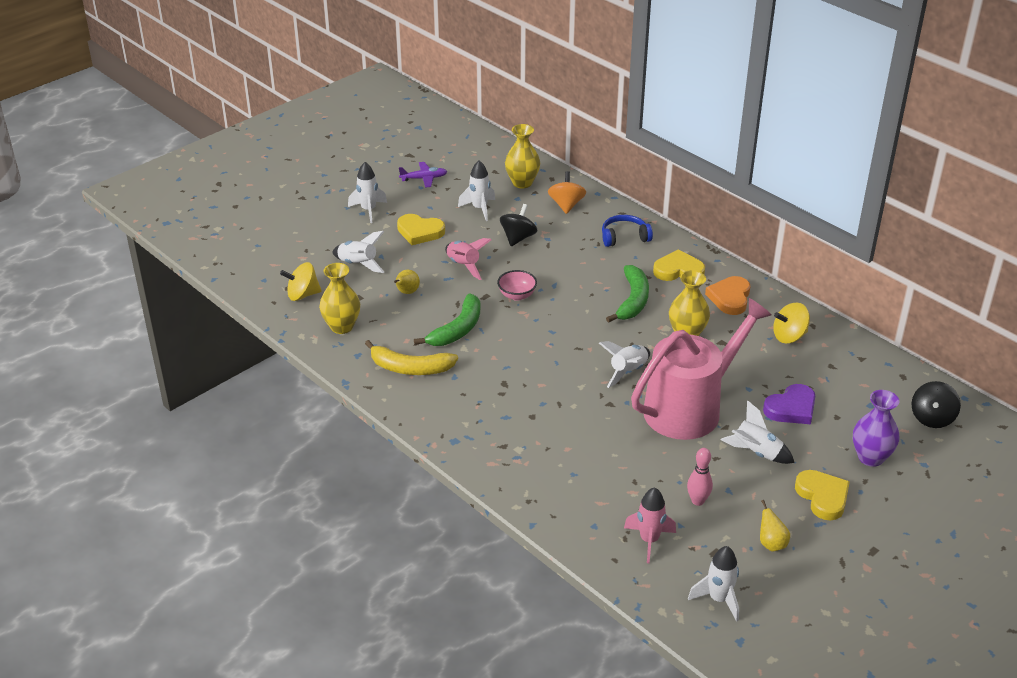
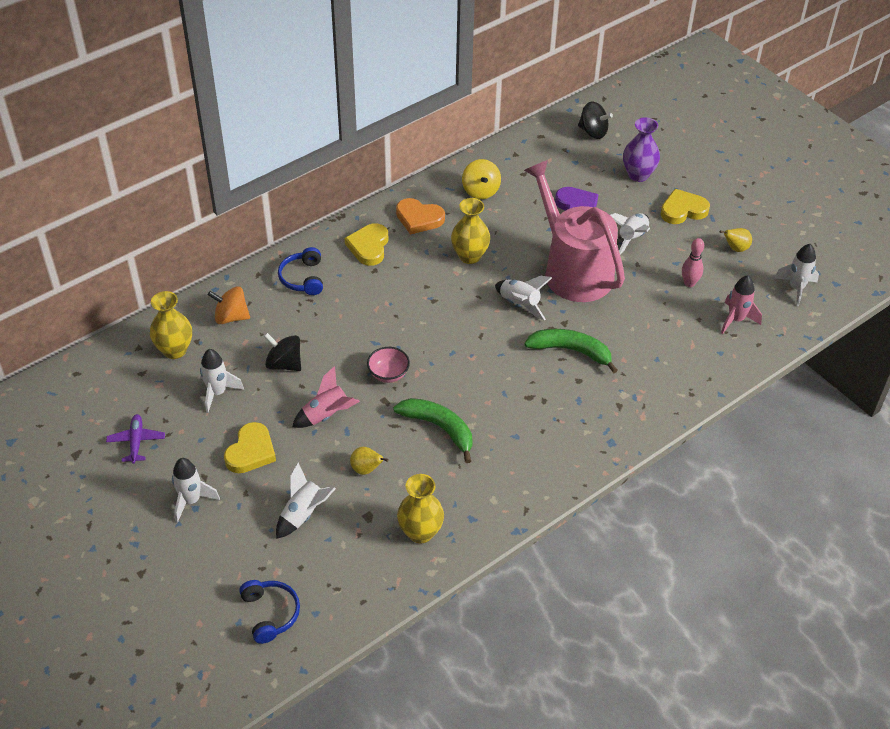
camera: 85 degrees left, 10 degrees up
(264, 258) = (270, 613): none -> blue headphones
(302, 295) = (354, 571): yellow spinning top -> none
(410, 368) = (499, 472): yellow banana -> none
(632, 300) = (412, 286): green banana -> green banana (571, 351)

